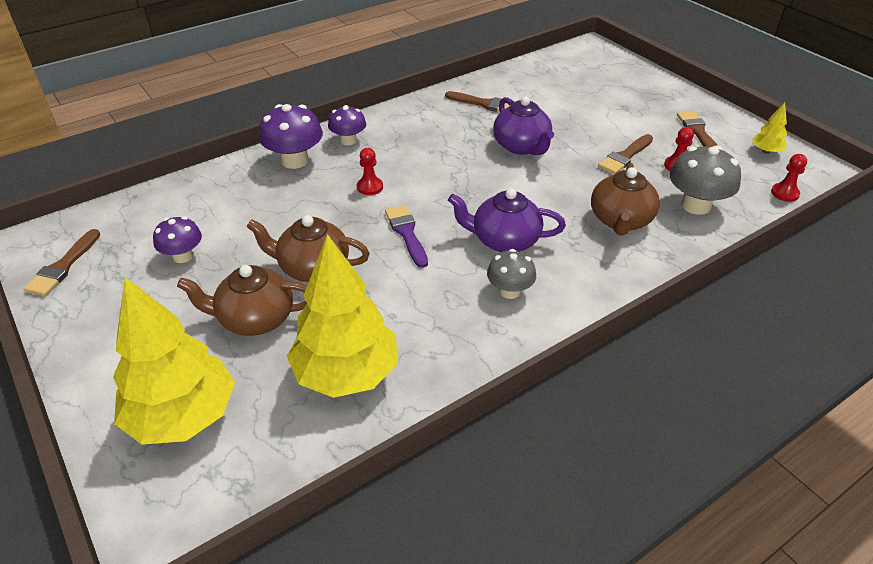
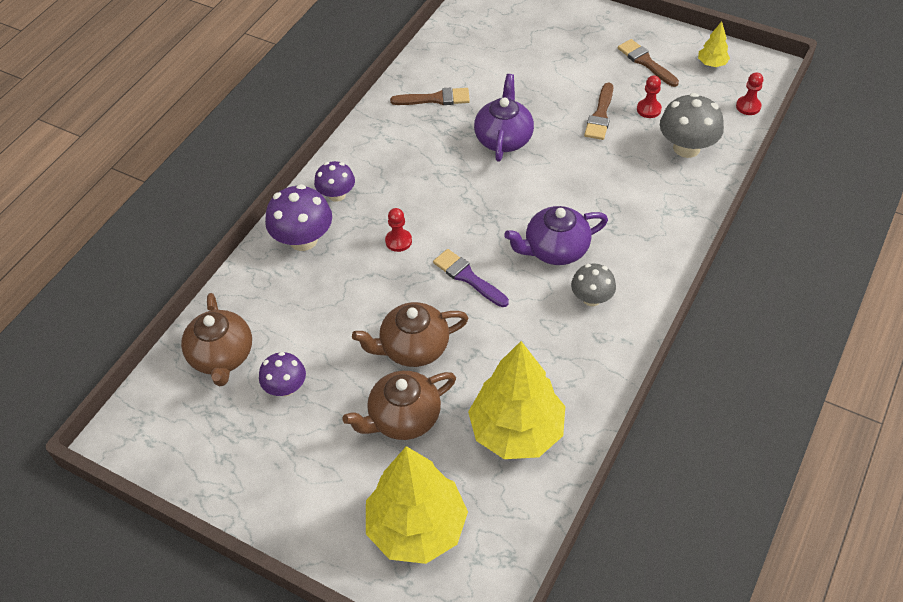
camera: 25 degrees left, 10 degrees up
(63, 266) = (180, 448): brown brush -> none
(521, 146) = (503, 138): purple teapot -> purple teapot turned 120 degrees counterclockwise
(620, 220) = (636, 189): brown teapot -> brown teapot (222, 356)

